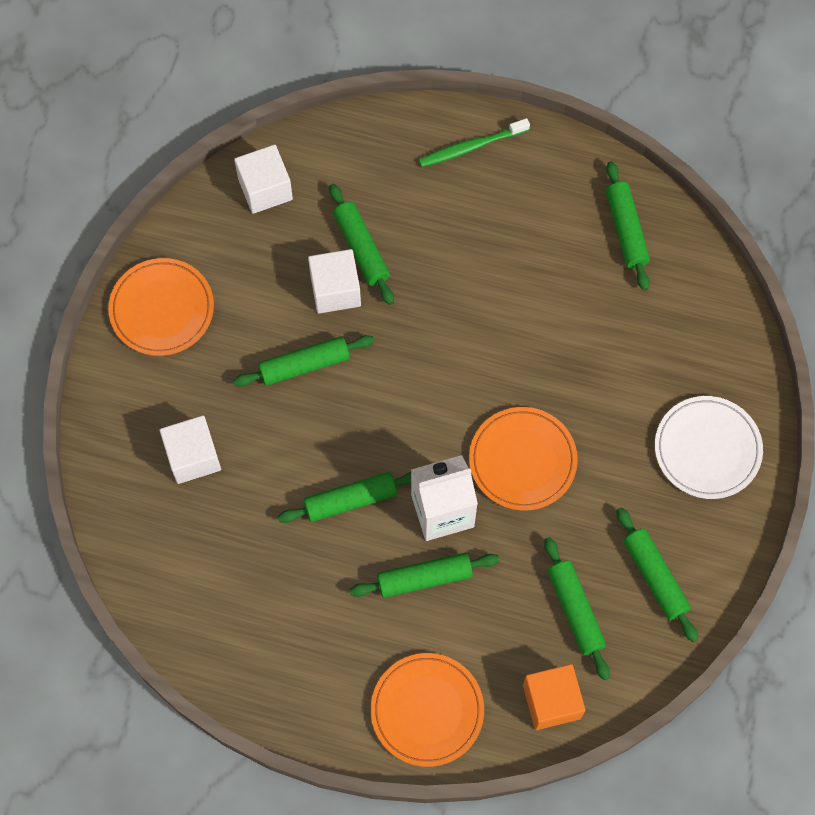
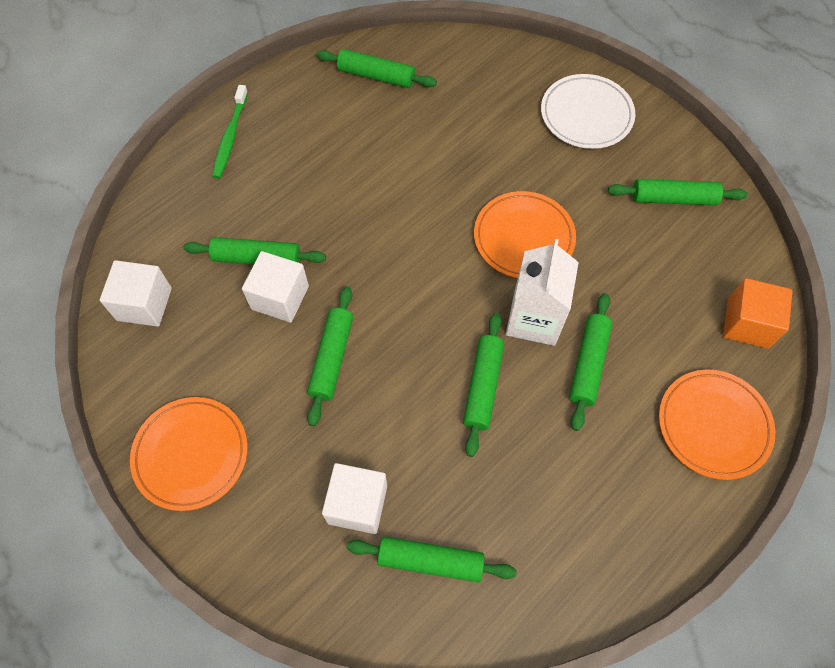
camera: 60 degrees left, 5 degrees down
(575, 610) = (675, 266): green rolling pin -> green rolling pin (430, 561)

